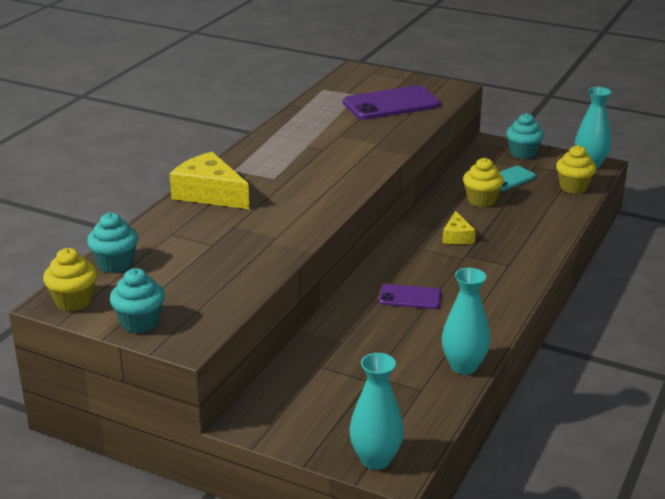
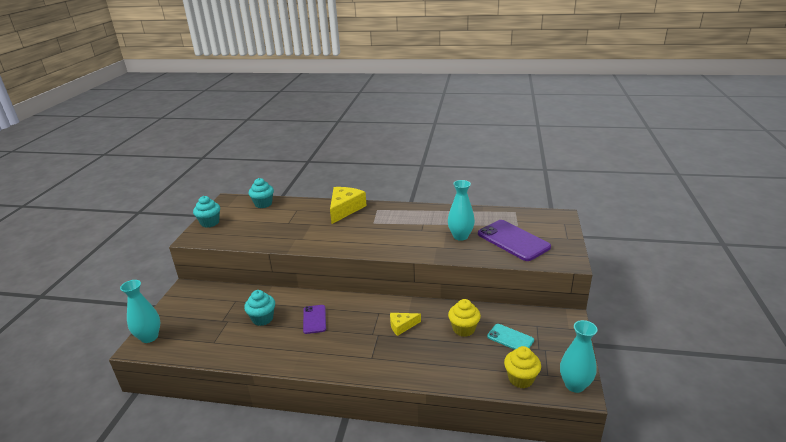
camera: 75 degrees right, 0 degrees up
(73, 301) = (228, 203): yellow cupcake -> none
(464, 366) = (239, 356): turquoise vase -> turquoise vase (460, 236)
(523, 153) = (563, 339): turquoise cupcake -> turquoise cupcake (262, 319)

